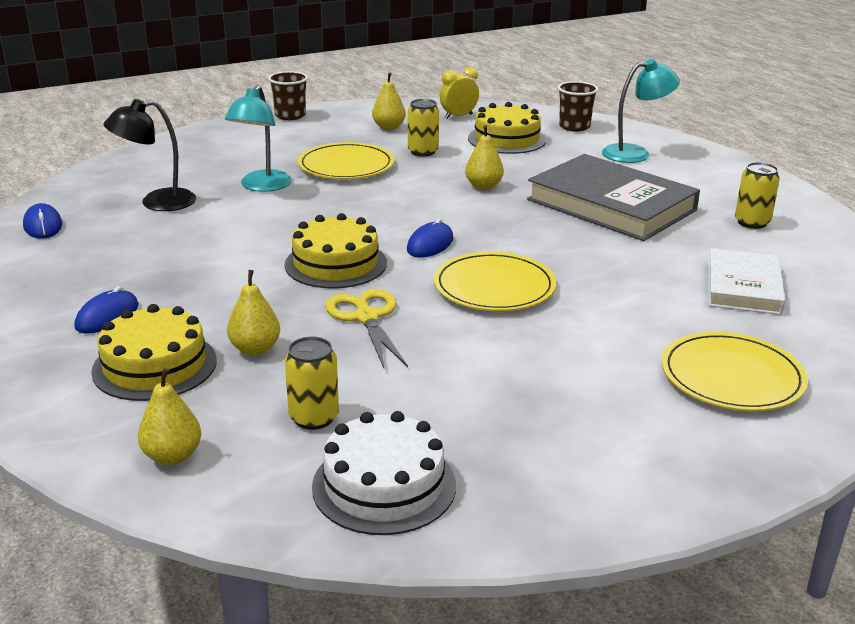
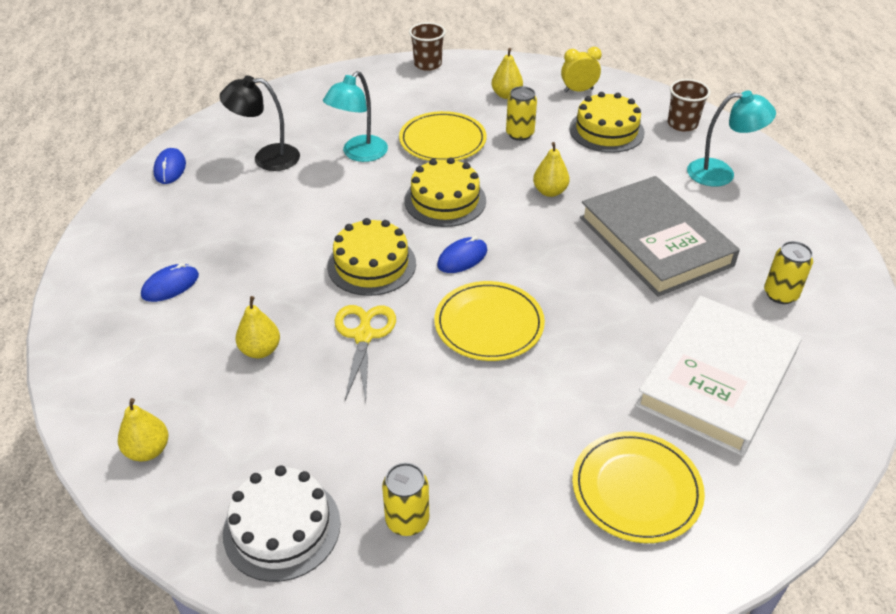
camera: 20 degrees right, 15 degrees up
(154, 365) = (179, 349): yellow cake -> yellow cake (445, 200)
(314, 418) = (267, 439): yellow can -> yellow can (407, 520)
(743, 287) = (717, 379): white book -> white book, size x1.66

